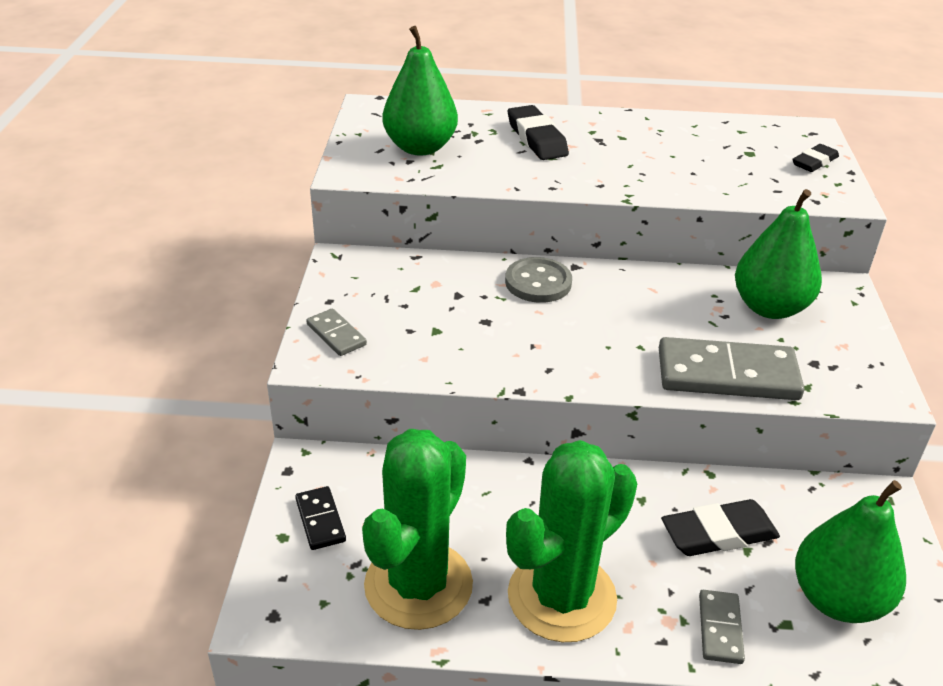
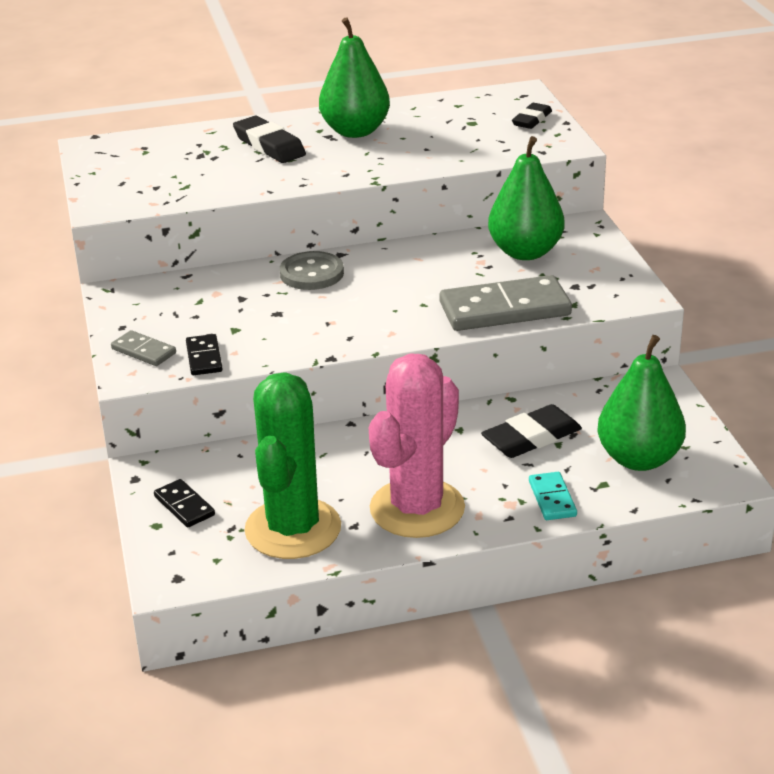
camera: 15 degrees left, 5 degrees down
(391, 357) = (204, 357): none -> black domino
(420, 148) = (160, 174): green pear -> green pear (355, 131)
(562, 597) = (417, 509): green cactus -> pink cactus
(720, 628) = (552, 499): grey domino -> turquoise domino

